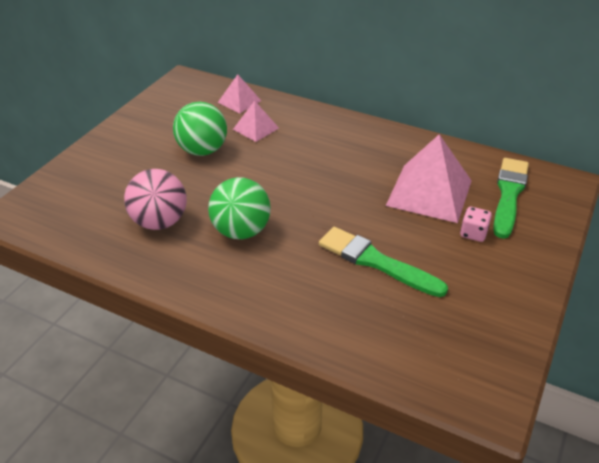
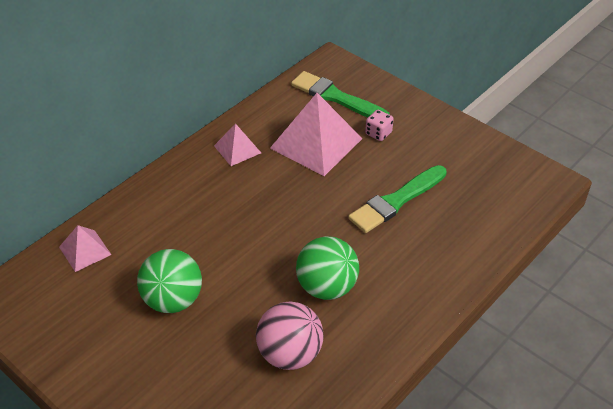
camera: 75 degrees left, 5 degrees up
(256, 128) = (151, 245): pink pyramid -> pink pyramid (237, 149)

